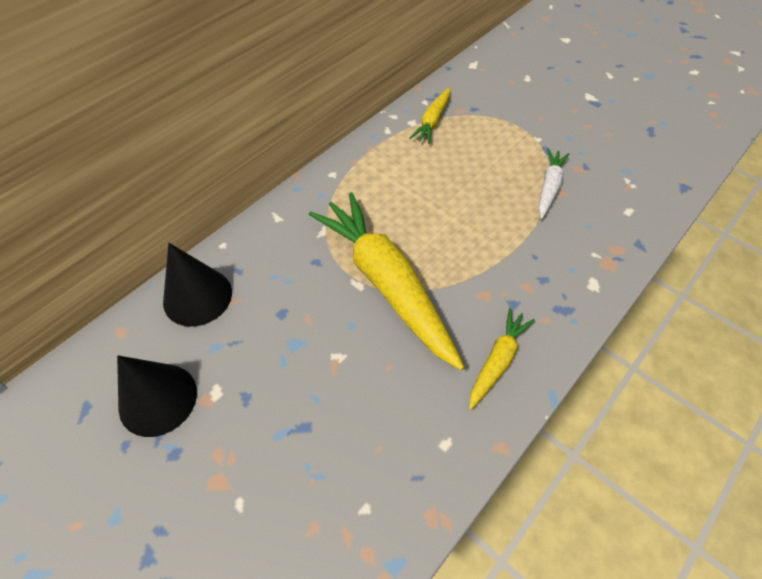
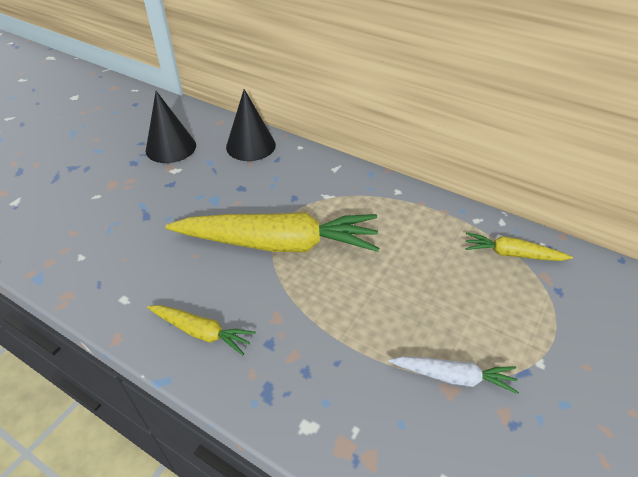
camera: 80 degrees right, 10 degrees down
(386, 283) = (278, 243): yellow carrot -> yellow carrot turned 45 degrees clockwise

